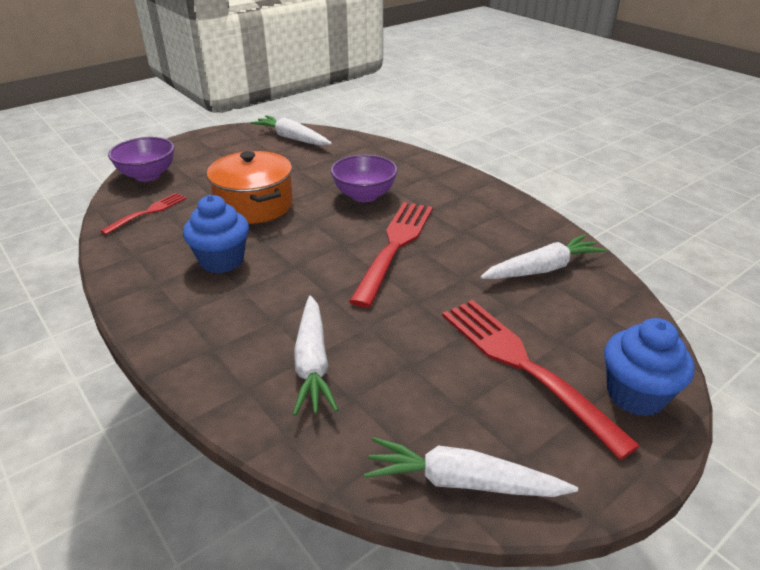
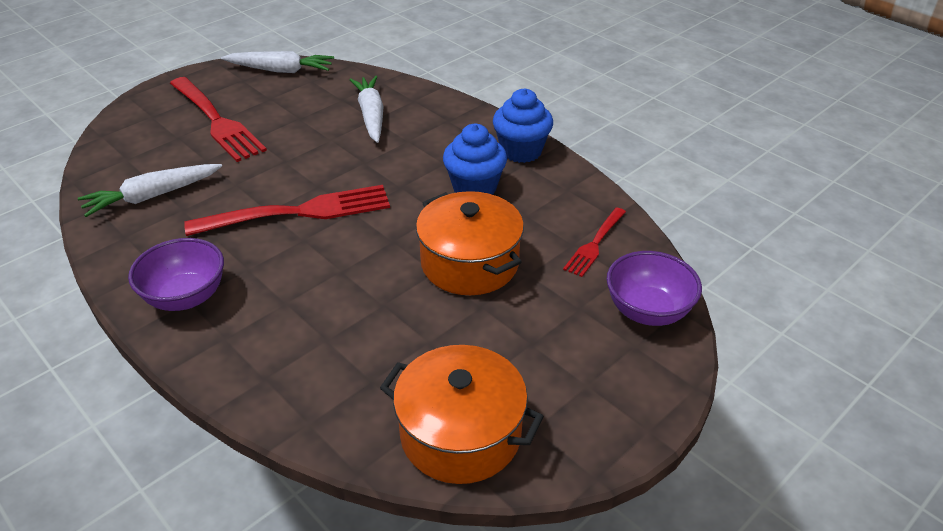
camera: 175 degrees right, 5 degrees up
(292, 138) = (460, 434): white carrot -> orange pot
(364, 195) = (327, 288): purple bowl -> purple bowl (186, 297)
(395, 247) = (297, 213): red fork -> red fork turned 120 degrees counterclockwise
(635, 395) = (148, 109): blue cupcake -> blue cupcake (521, 151)

